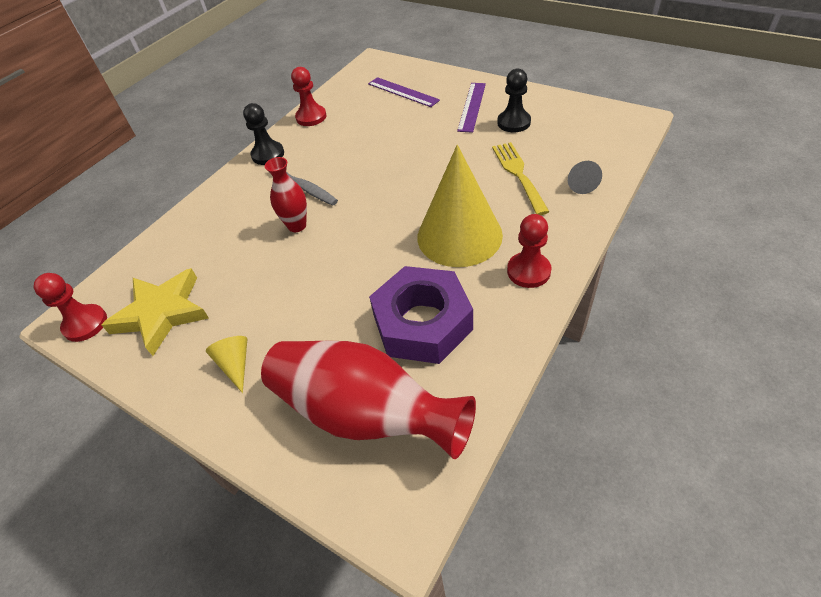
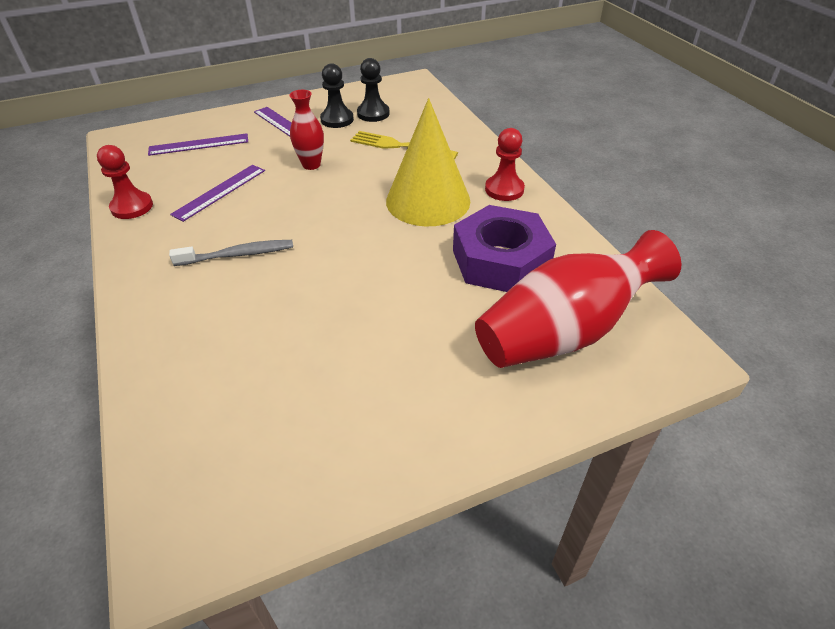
camera: 60 degrees left, 5 degrees down
(85, 324) = (203, 530): red pawn -> none
(161, 313) = (281, 438): yellow star -> none
(235, 365) = (428, 398): yellow cone -> none
(268, 154) = (140, 258): black pawn -> black pawn (373, 114)
(297, 226) = (286, 281): red vase -> red vase (311, 165)
(361, 136) = (220, 192): none -> purple ruler
(580, 183) = (445, 129): grey cone -> none

